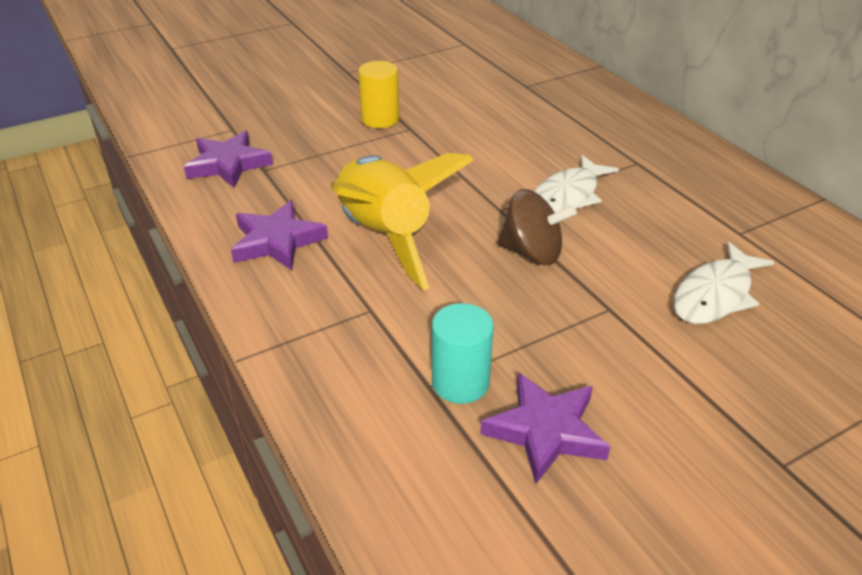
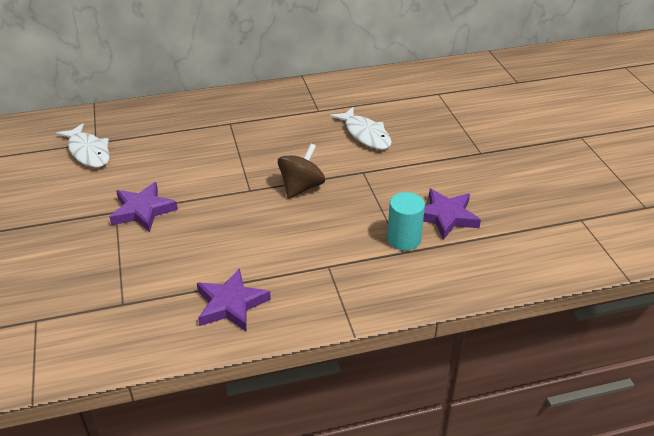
camera: 75 degrees left, 0 degrees up
(228, 164) = (98, 326): purple star -> purple star (143, 210)
(380, 119) = (89, 225): yellow cylinder -> none
(384, 236) = (253, 248): yellow rocket -> none
(567, 196) = (250, 159): white fish -> white fish (88, 152)

